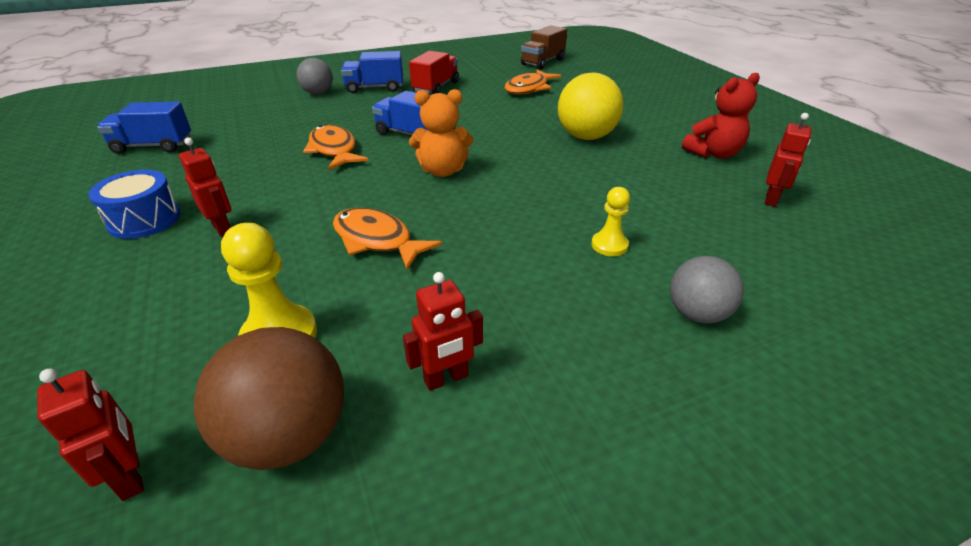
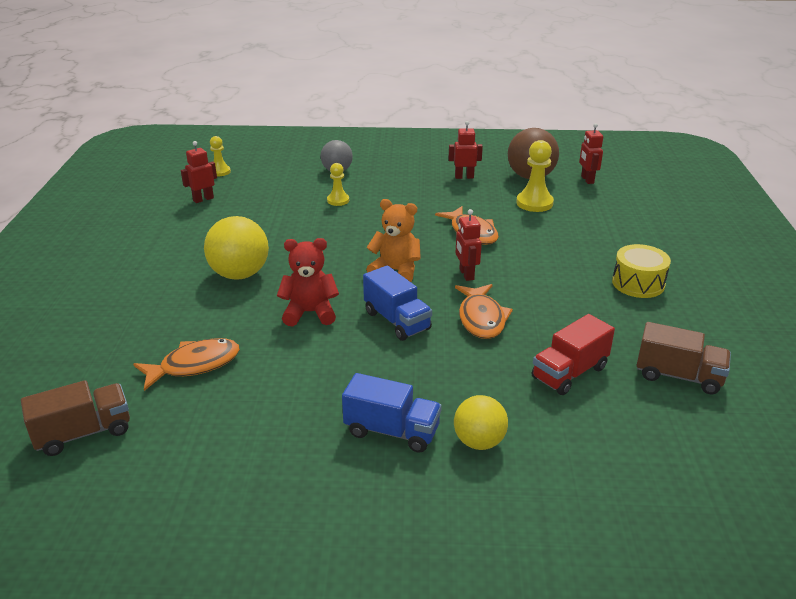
camera: 155 degrees left, 5 degrees down
(144, 220) = (638, 283): blue drum -> yellow drum
(153, 146) = (678, 376): blue truck -> brown truck
(222, 228) = (576, 263): red robot -> red robot (466, 274)
(318, 93) = (479, 442): grey ball -> yellow ball
(436, 87) = (306, 406): red truck -> red truck (569, 373)
(713, 153) = (171, 234): red teddy bear -> red teddy bear (310, 313)
(853, 251) = (220, 172): none -> yellow pawn

